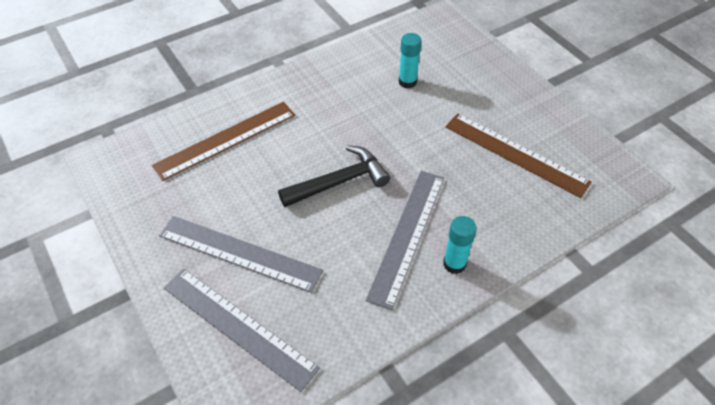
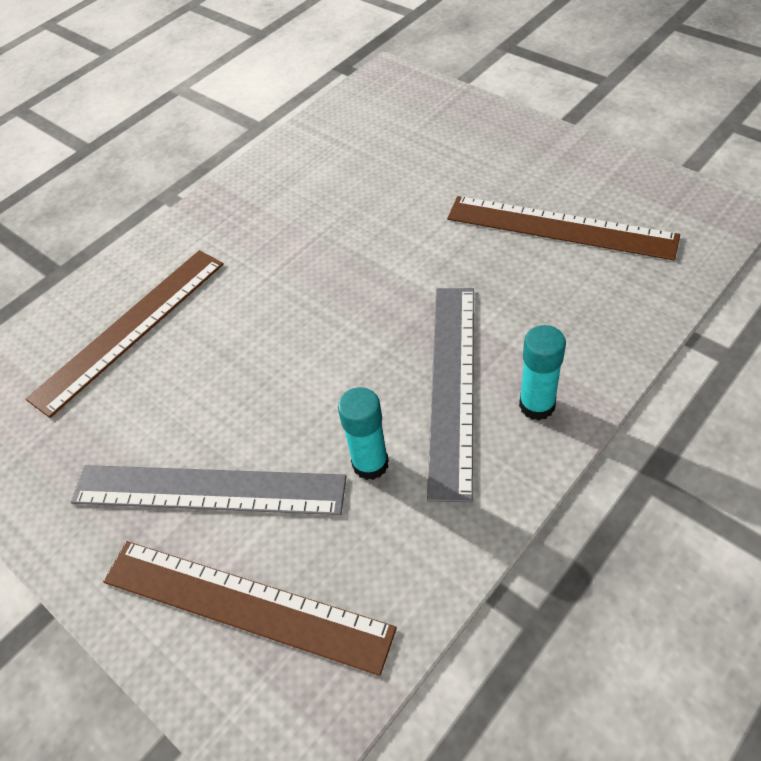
camera: 10 degrees left, 0 degrees up
(238, 326) = (245, 604): grey ruler -> brown ruler
(340, 182) = (324, 339): black hammer -> none
(407, 82) = (370, 174): turquoise glue stick -> turquoise glue stick (370, 464)

